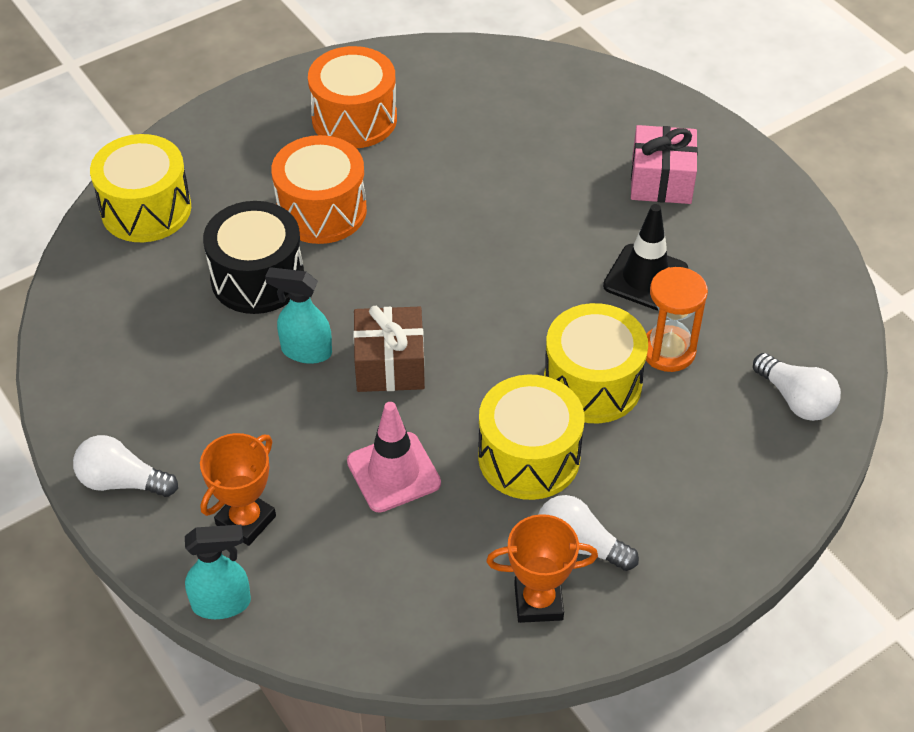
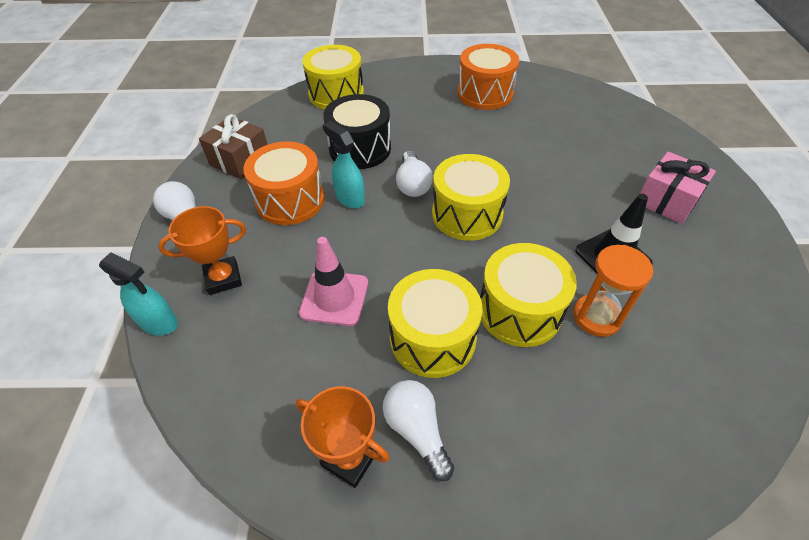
camera: 35 degrees right, 0 degrees up
(321, 210) = (426, 130): orange drum -> orange drum (290, 200)
(390, 364) = (391, 229): brown gift -> brown gift (240, 160)
(460, 303) = (467, 214): none -> yellow drum
(796, 399) = (690, 414): white light bulb -> white light bulb (413, 184)

